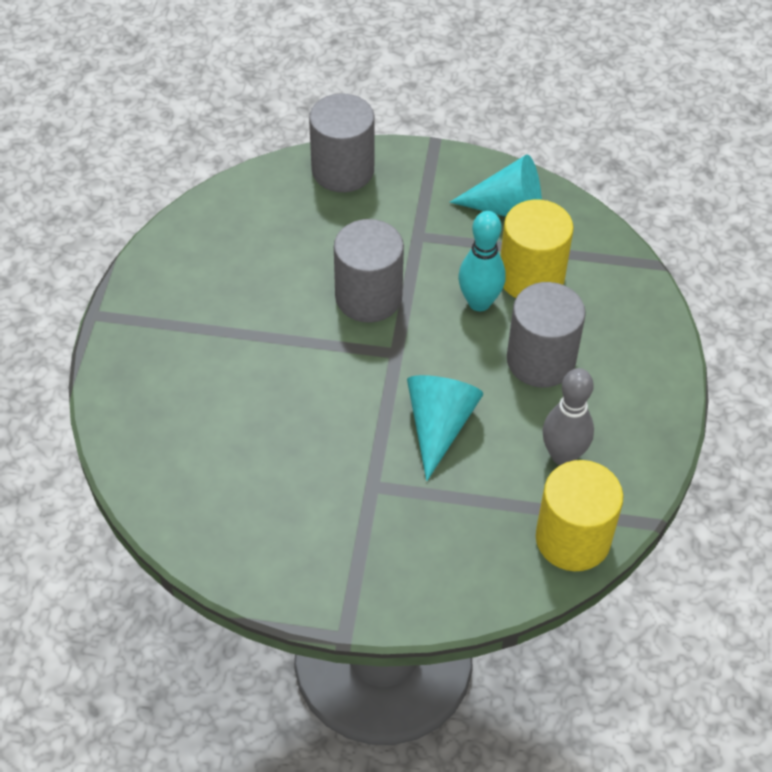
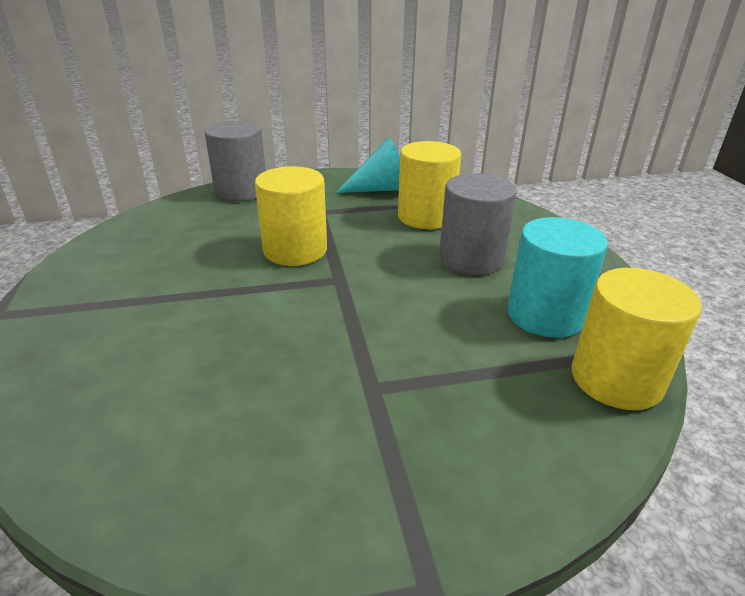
camera: 20 degrees left, 20 degrees down
(368, 297) = (295, 250): grey cylinder -> yellow cylinder
(439, 426) = (412, 320): turquoise cone -> none
(479, 302) = (394, 236): turquoise bowling pin -> none
(563, 455) = (545, 315): grey bowling pin -> turquoise cylinder

